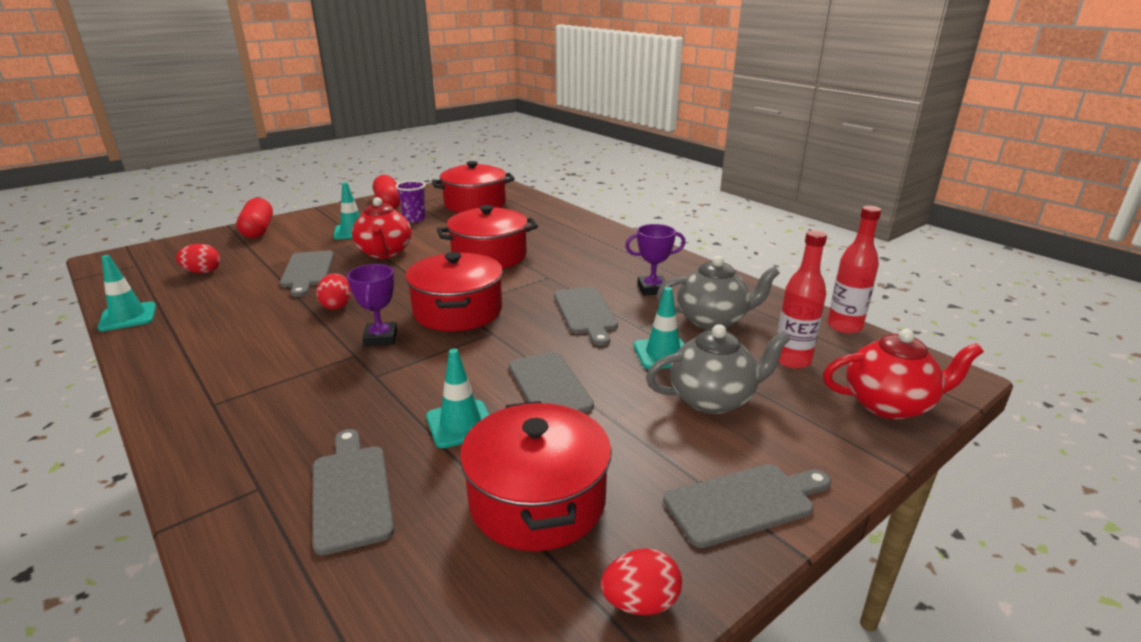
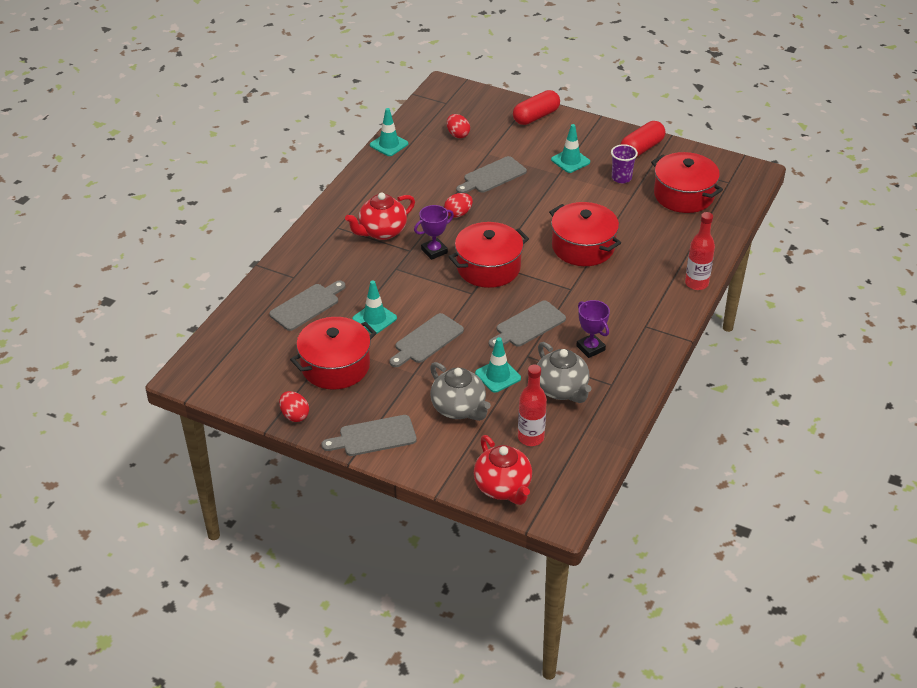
camera: 65 degrees right, 15 degrees up
(384, 253) = (547, 194): red teapot -> red teapot (382, 232)
(744, 503) = (374, 436): grey cutting board -> grey cutting board turned 120 degrees clockwise
(844, 326) = (601, 460): red bottle -> red bottle (696, 283)

